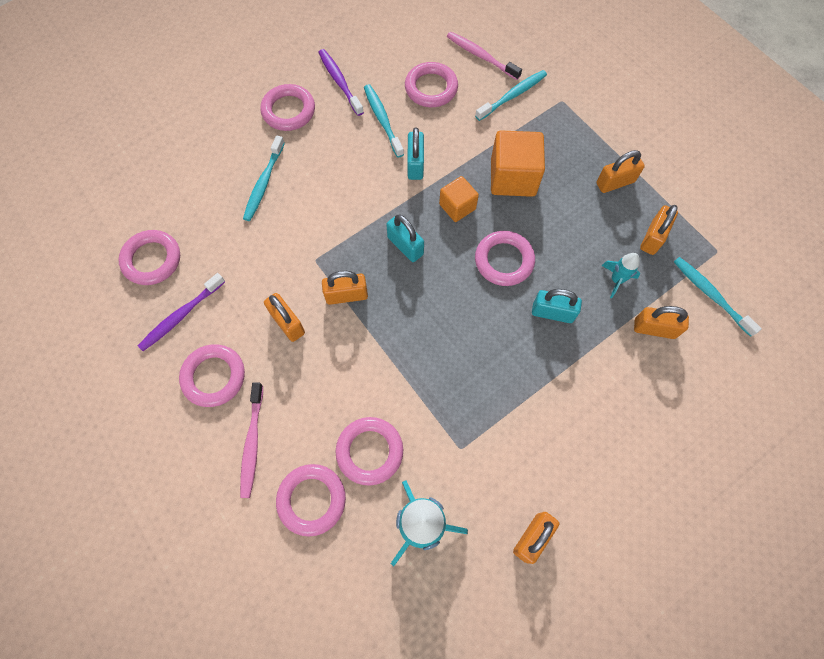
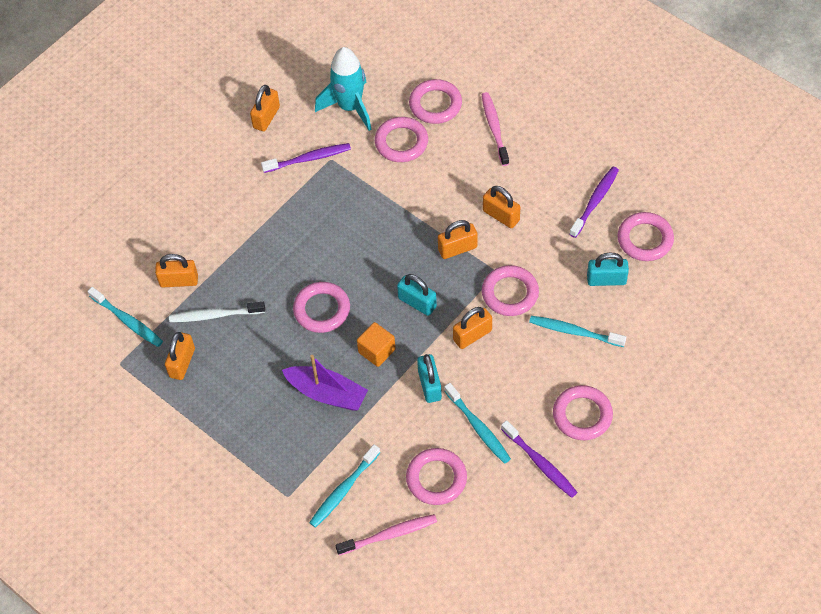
camera: 170 degrees right, 10 degrees down
(214, 377) = (545, 164): pink ring -> pink ring (510, 293)
(264, 183) = (574, 332): turquoise toothbrush -> turquoise toothbrush turned 75 degrees counterclockwise
(481, 56) = (389, 535): pink toothbrush -> pink toothbrush turned 45 degrees counterclockwise
(487, 456) = (308, 159): none -> purple toothbrush
(513, 177) = (327, 393): orange cube -> purple boat
(552, 313) = (270, 274): turquoise padlock -> turquoise padlock (606, 280)
(615, 182) = (222, 411): orange padlock -> orange padlock (472, 335)
(616, 280) = (215, 315): turquoise rocket -> white toothbrush

